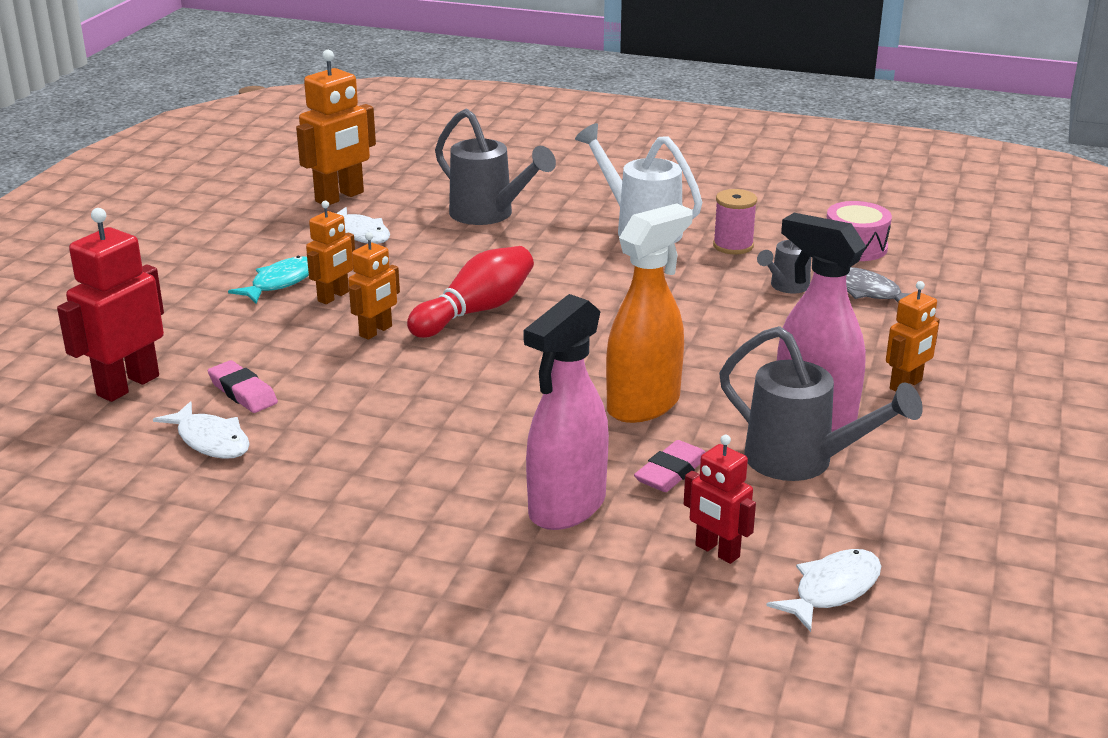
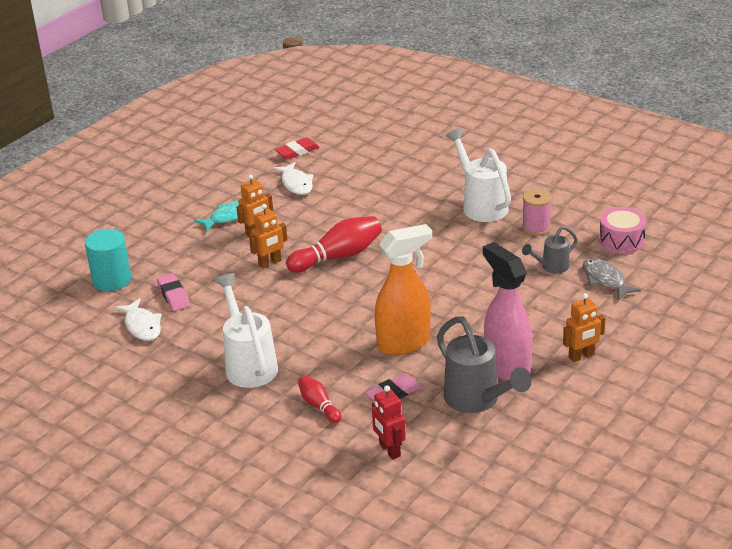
camera: 20 degrees right, 5 degrees up
(127, 385) = (112, 280): red robot -> turquoise cylinder
(340, 197) = (297, 151): orange robot -> red eraser
(418, 467) = (248, 364): none -> white watering can
(489, 215) = (386, 179): grey watering can -> none
(566, 507) = (319, 406): pink spray bottle -> red bowling pin
(832, 590) = (441, 487): white fish -> none

